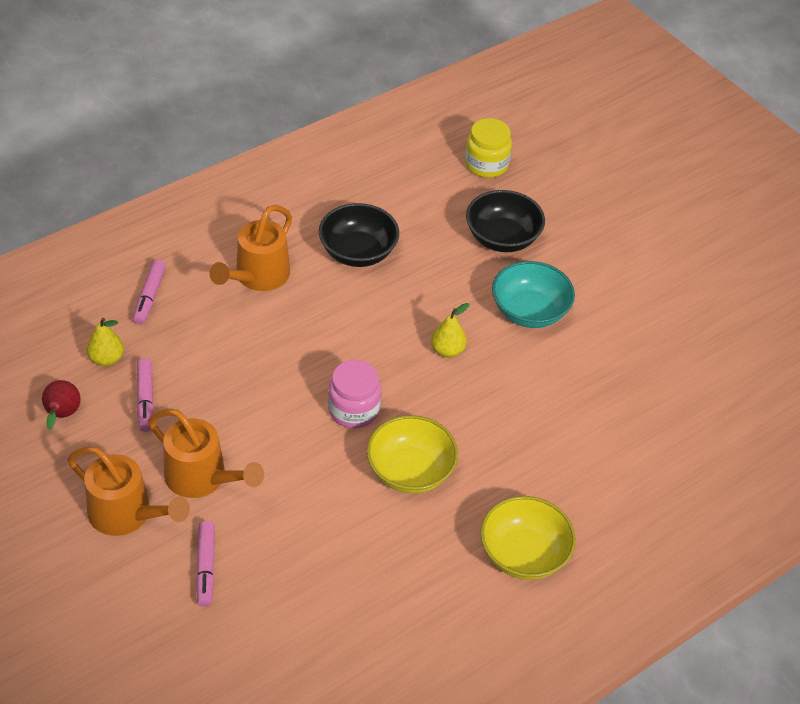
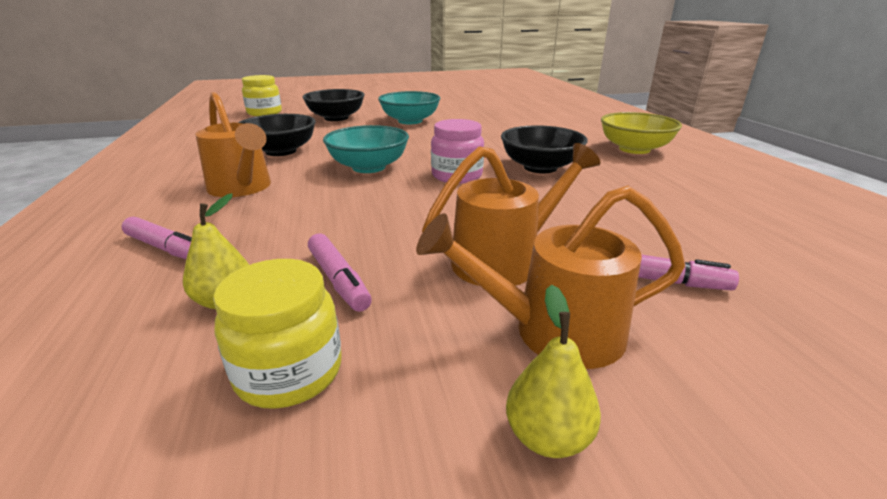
camera: 65 degrees left, 20 degrees down
(62, 415) = (289, 372): red pear -> yellow jar
(127, 515) = (552, 332): orange watering can -> orange watering can turned 150 degrees counterclockwise
(145, 399) = (338, 280): pink marker -> pink marker turned 45 degrees clockwise
(345, 337) = (369, 167): none -> turquoise bowl
(410, 471) = (540, 167): yellow bowl -> black bowl
(447, 350) = (421, 142): yellow pear -> yellow pear (547, 437)

